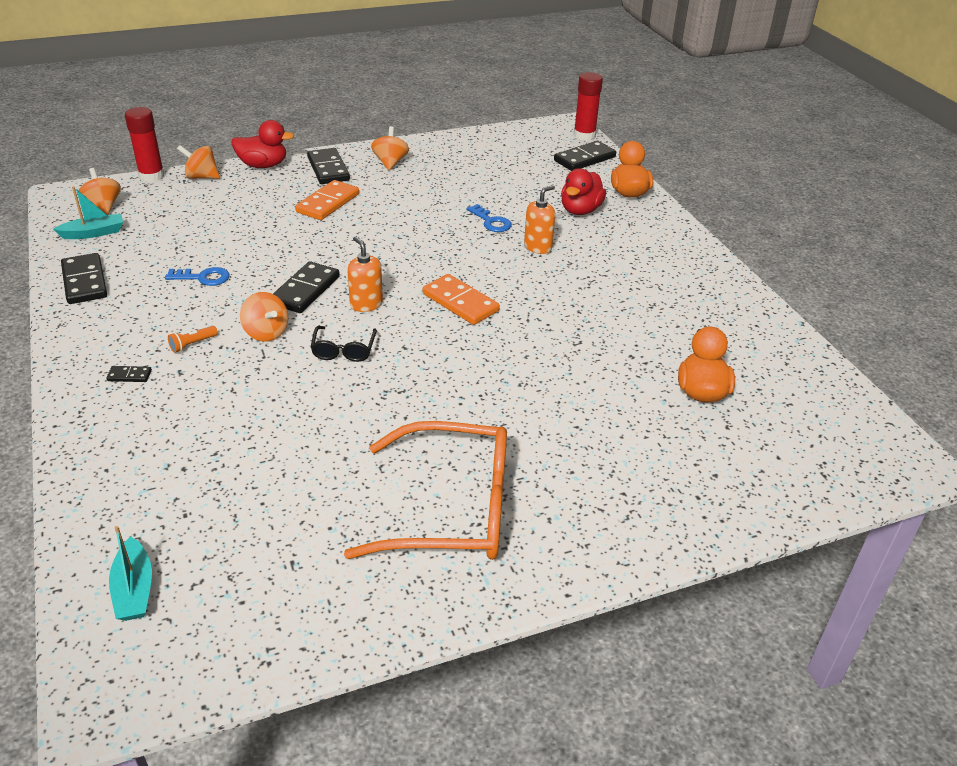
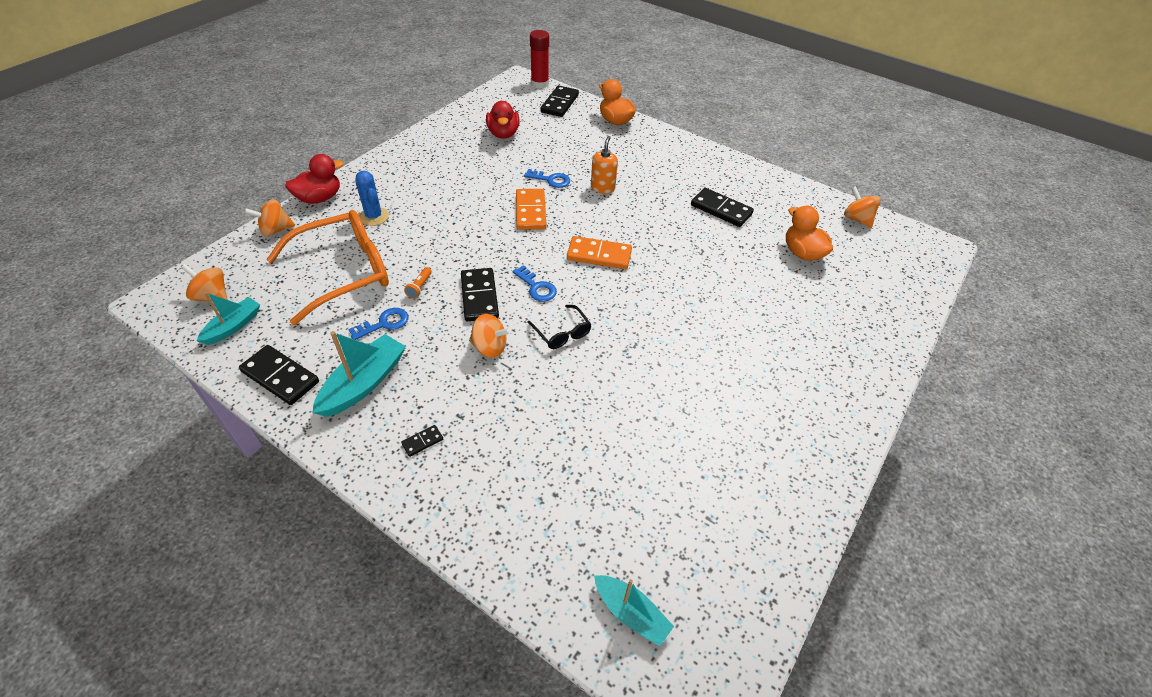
camera: 35 degrees left, 10 degrees up
(137, 313) = (364, 383): none -> turquoise boat
(151, 176) = (225, 247): red glue stick -> none
(192, 344) = (443, 387): orange flashlight -> orange flashlight (419, 287)
(290, 195) = (374, 216): none -> blue cactus
(328, 169) = (379, 181): black domino -> black domino (721, 210)
(328, 203) = (413, 212): orange domino -> orange domino (530, 211)
(366, 304) = (537, 287): orange soap dispenser -> blue key
(390, 162) = (423, 157): orange spinning top -> orange spinning top (856, 219)
(452, 509) = (758, 415): orange glasses -> orange glasses (344, 272)
(580, 210) = (599, 147): red duck -> red duck (503, 134)

